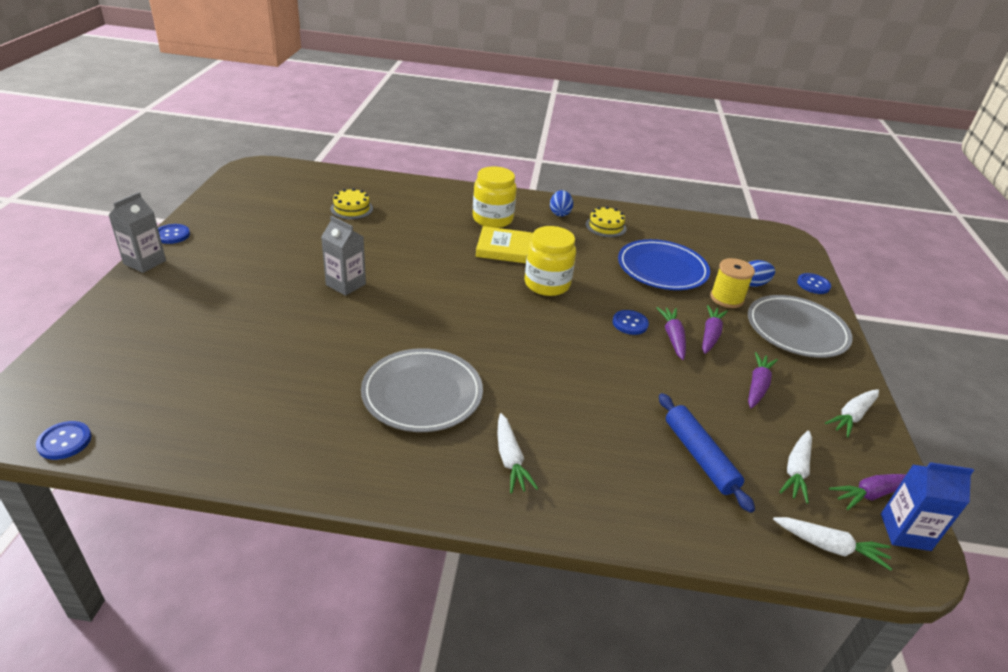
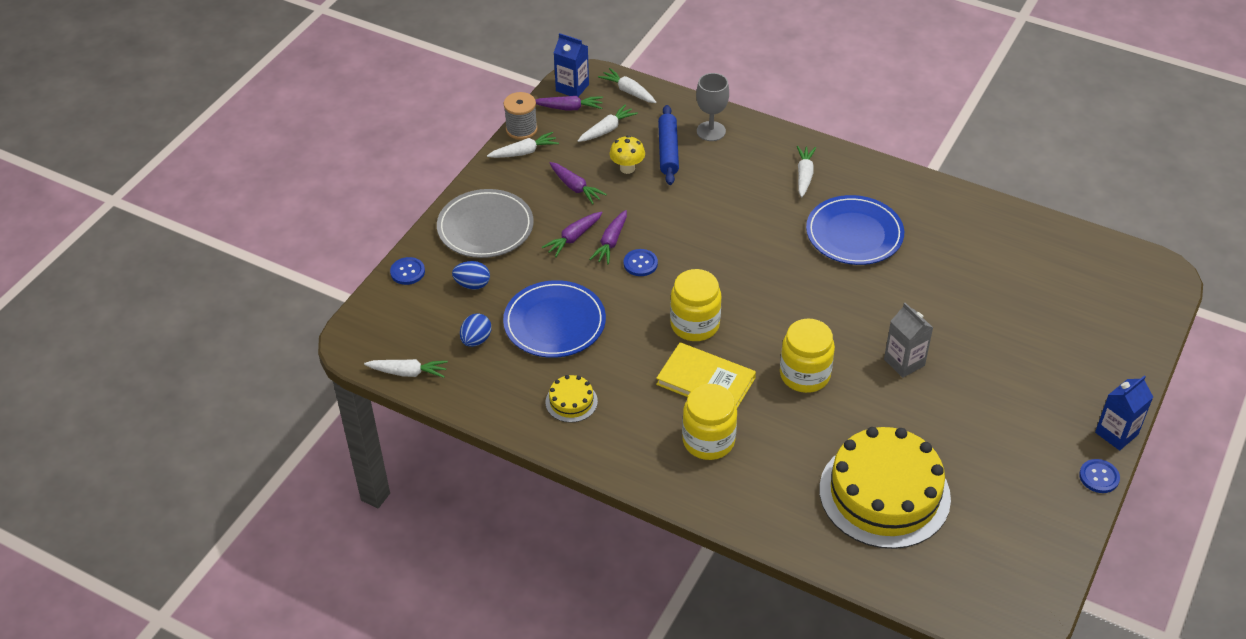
camera: 155 degrees left, 10 degrees up
(64, 441) = (1116, 248): blue button -> none
(145, 262) = (1116, 433): grey carton -> blue carton
(351, 209) = (884, 493): yellow cake -> yellow cake, size x2.37
(422, 393) = (854, 234): grey plate -> blue plate
(434, 264) = (804, 375): none -> yellow jar
(560, 213) = (615, 437): blue egg -> blue egg (476, 340)
(668, 502) = (711, 131): none -> grey goblet
(726, 298) = (519, 273): yellow spool -> none
(726, 421) = (627, 168): none -> yellow mushroom
(732, 227) = (408, 372): none -> white carrot
(757, 386) = (575, 187): purple carrot -> purple carrot turned 90 degrees counterclockwise
(888, 446) = (521, 129): none -> grey spool

